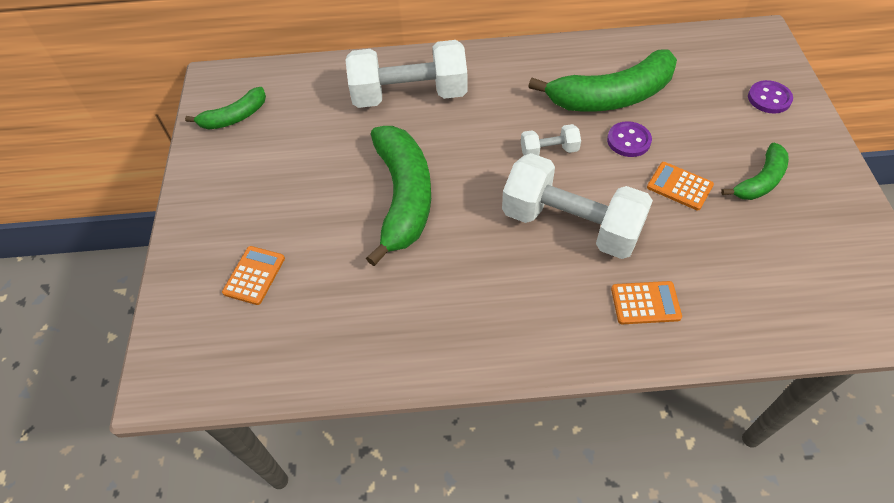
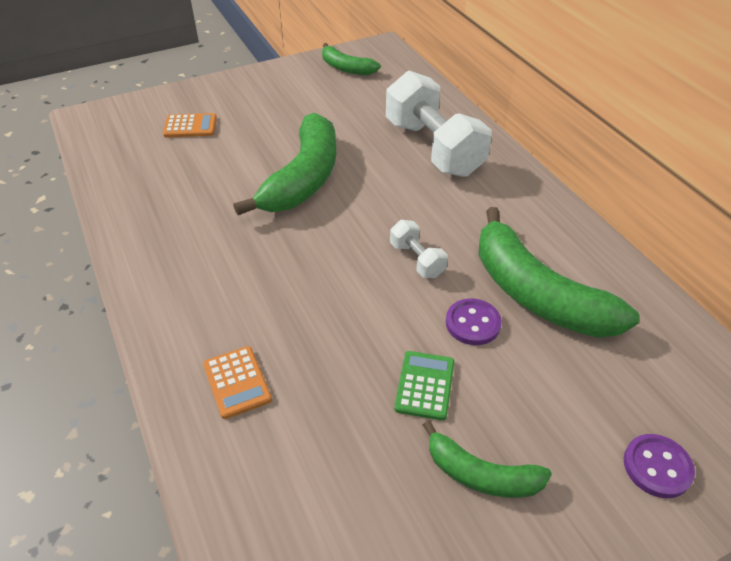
camera: 65 degrees right, 10 degrees down
(403, 197) = (304, 178): green banana -> green banana turned 45 degrees counterclockwise
(571, 224) = (321, 299): white dumbbell -> none
(679, 186) = (425, 385): orange calculator -> green calculator

